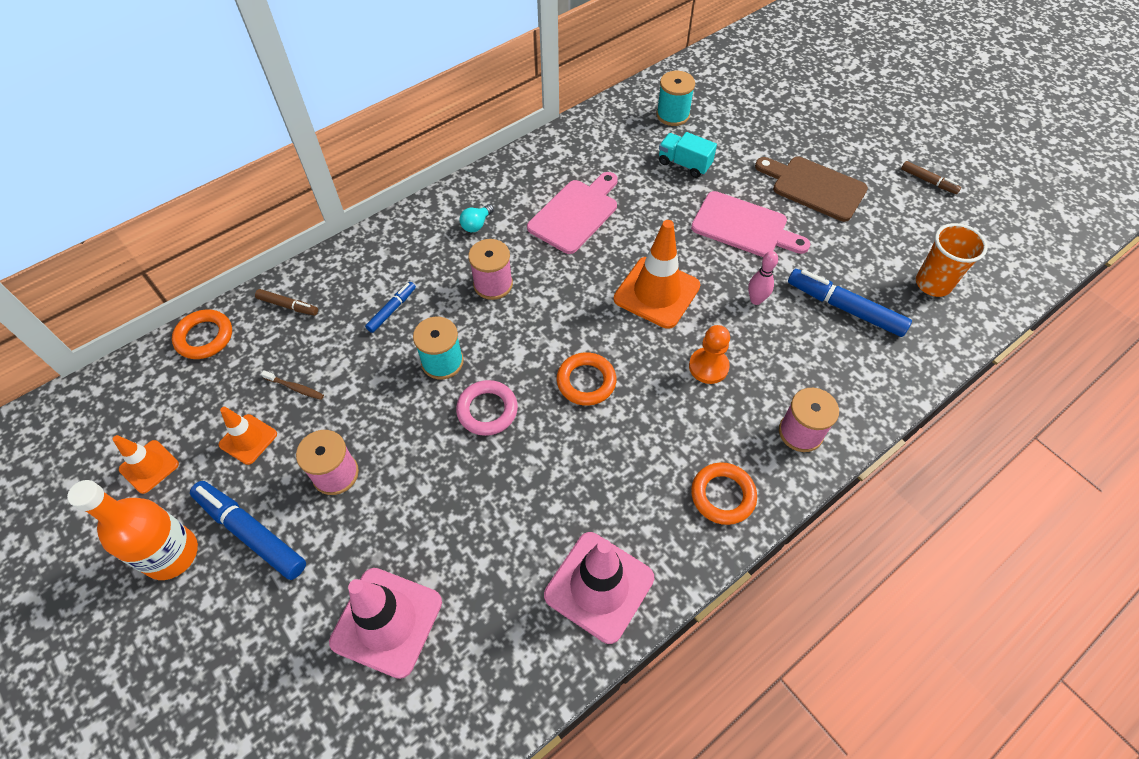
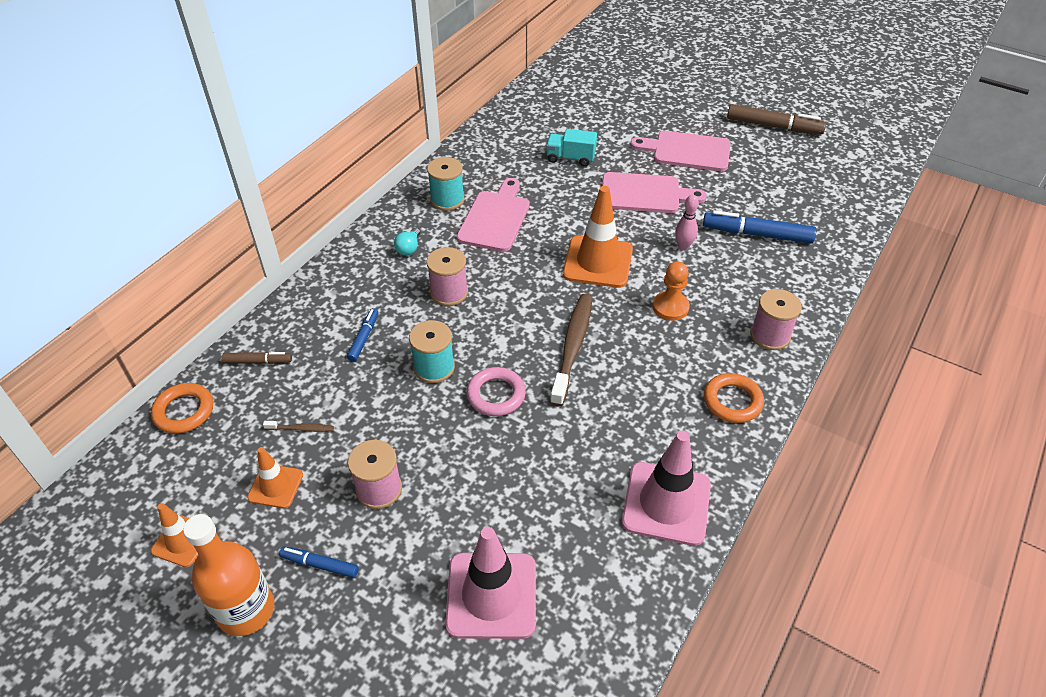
camera: 20 degrees left, 10 degrees down
(251, 532) = (320, 565): blue marker -> blue marker, size x0.54
(586, 381) = (572, 347): orange ring -> brown toothbrush
(673, 115) = (541, 122): turquoise spool -> turquoise spool (447, 200)
(814, 187) = (687, 151): brown cutting board -> pink cutting board
(928, 181) = (773, 126): brown marker -> brown marker, size x1.84
(933, 284) = (815, 199): orange cup -> none

